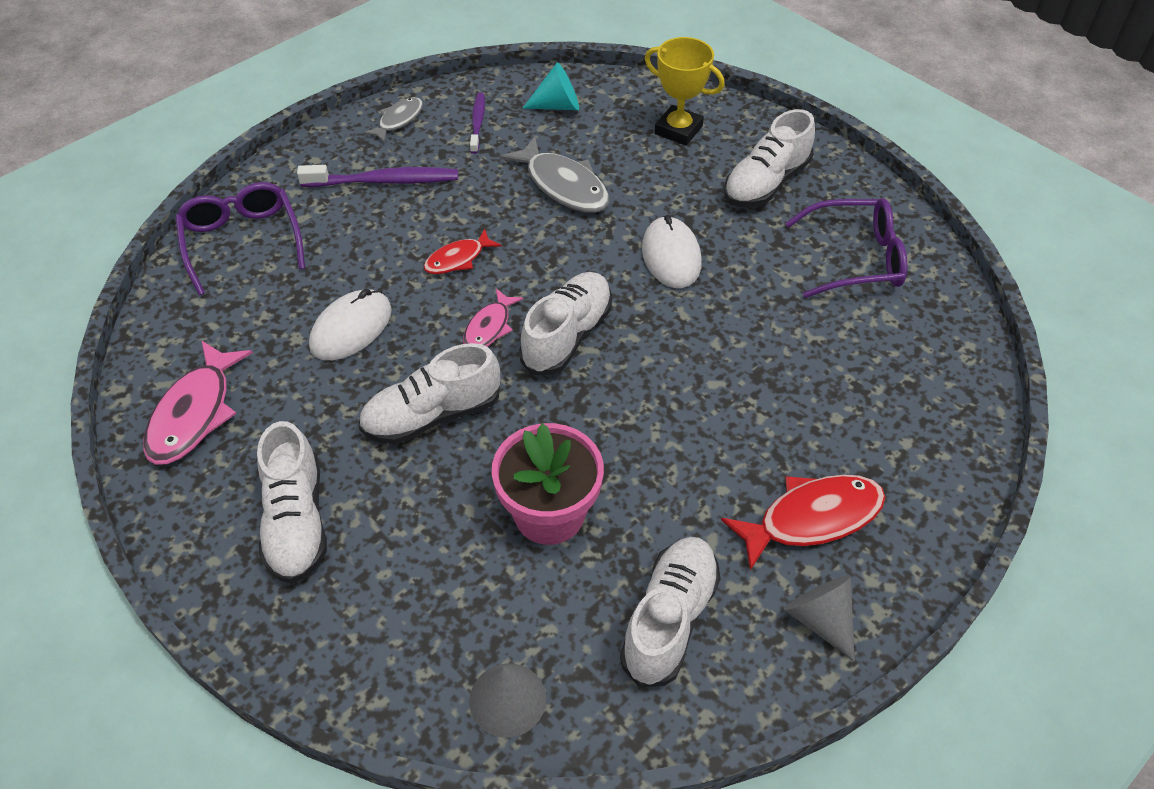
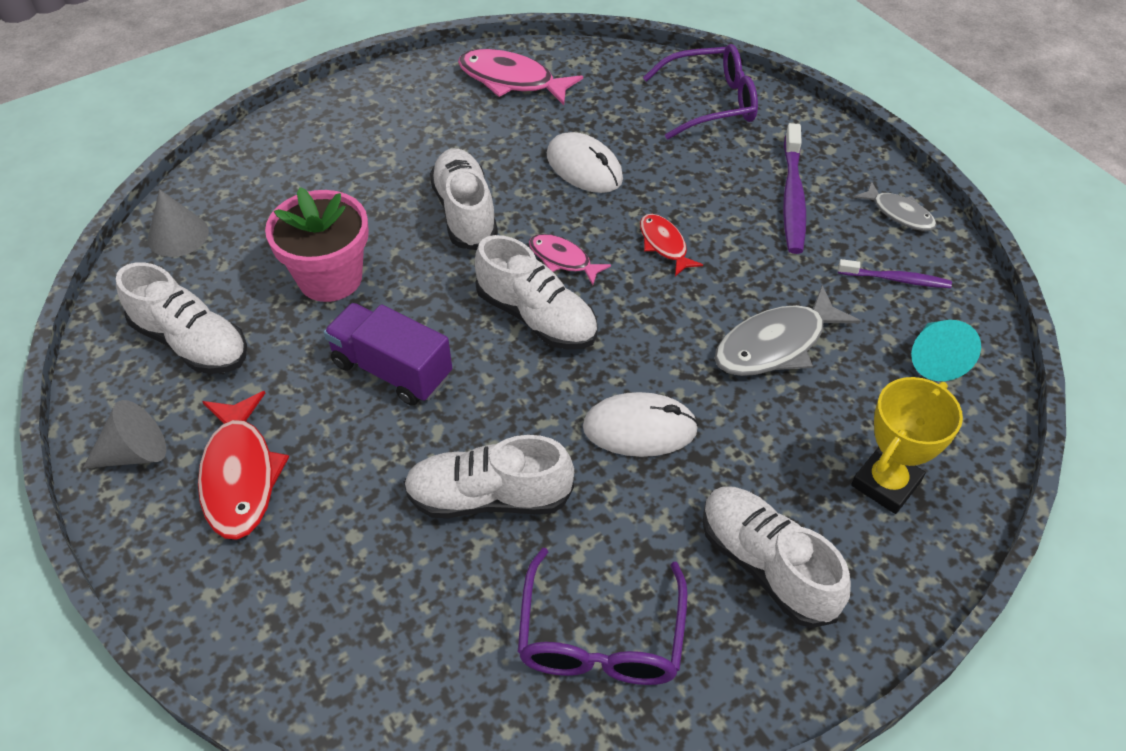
camera: 100 degrees right, 0 degrees up
(296, 521) = (385, 132): white shoe -> white shoe (489, 497)
(657, 431) = (392, 370): none -> purple truck

